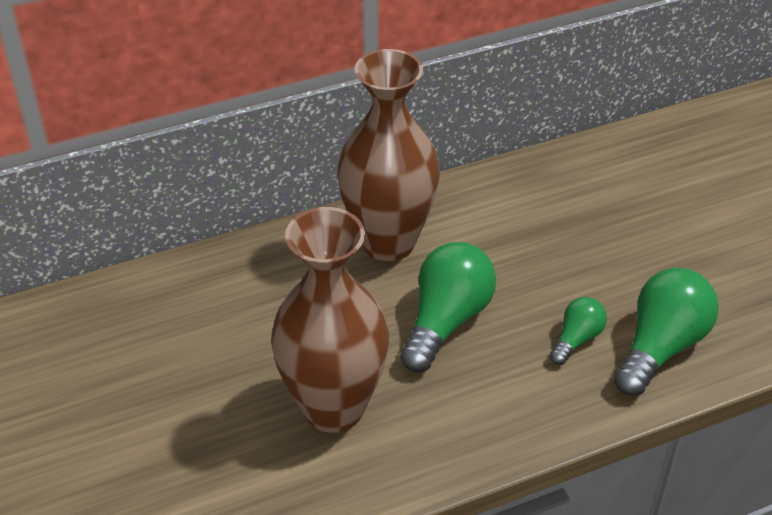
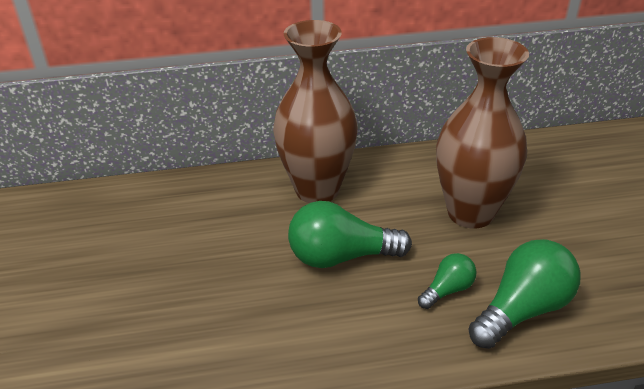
camera: 15 degrees right, 5 degrees down
(333, 407) = (221, 310): brown vase -> brown vase (470, 213)
(446, 321) = (341, 256): green light bulb -> green light bulb turned 135 degrees counterclockwise

